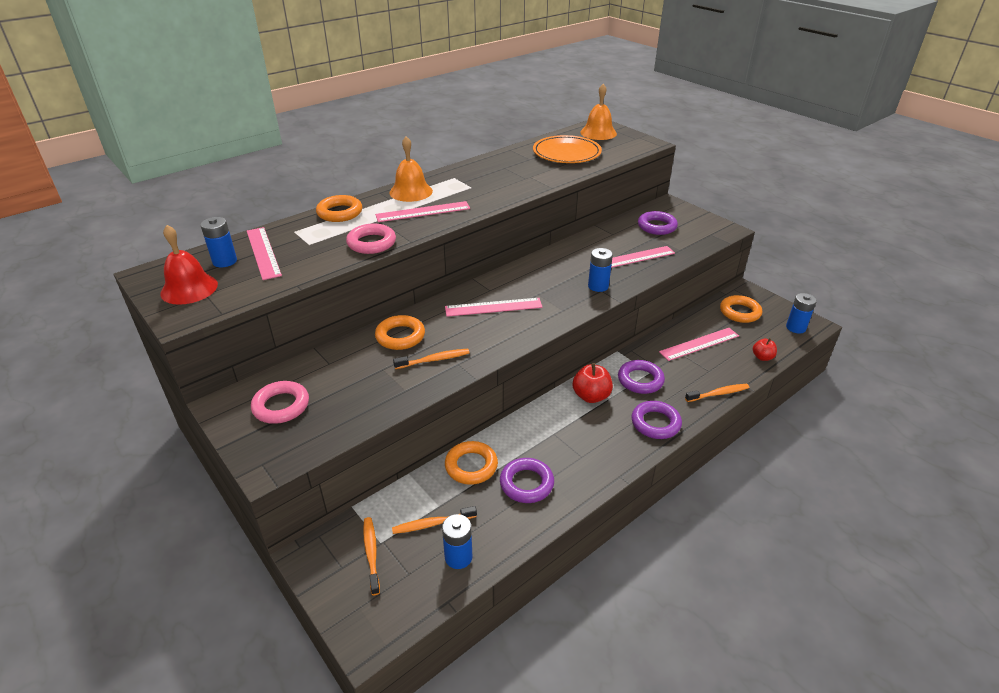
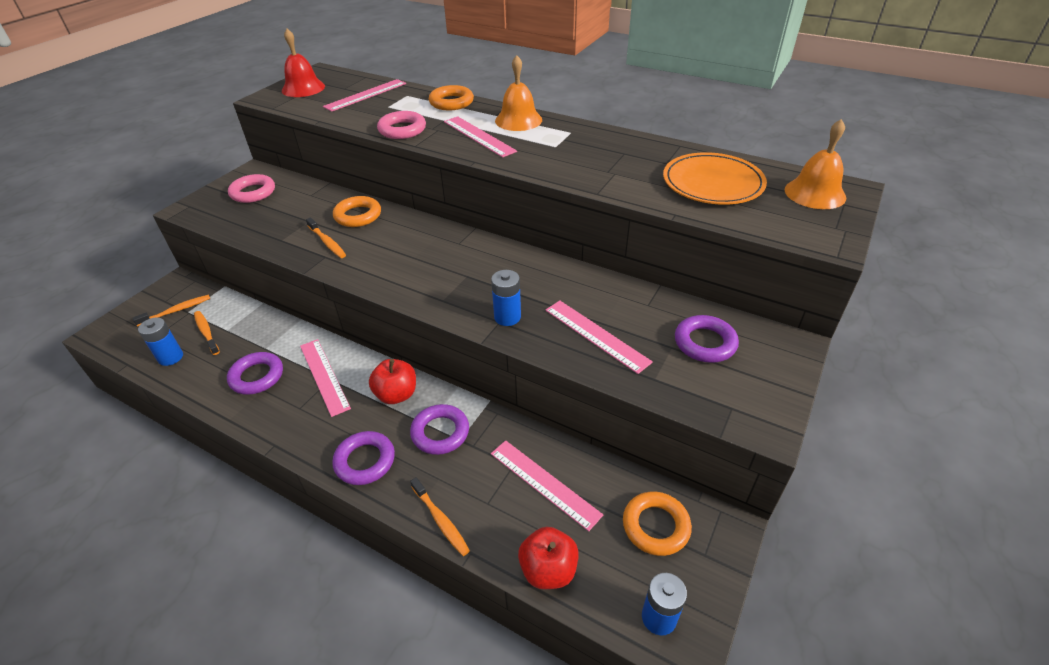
camera: 70 degrees right, 5 degrees up
(225, 261) = (346, 87): blue battery -> none
(471, 466) = (275, 335): orange ring -> none
(493, 307) = (427, 253): pink ruler -> pink ruler (324, 376)
(762, 357) = (548, 570): red apple -> red apple, size x1.61

